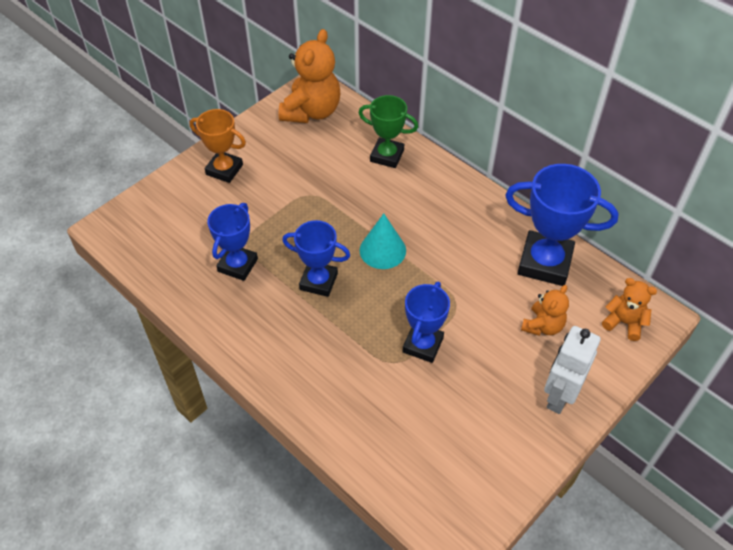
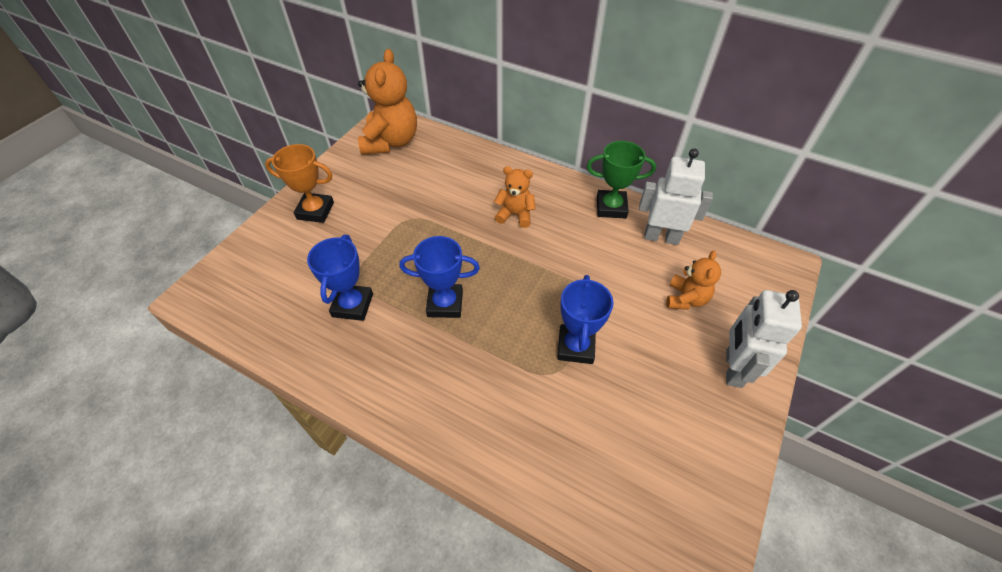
camera: 15 degrees left, 0 degrees up
(382, 250) = (501, 257): turquoise cone -> none
(387, 156) = (476, 168): green trophy -> green trophy (611, 207)
(544, 263) = (661, 237): blue trophy -> white robot
(624, 322) = (759, 278): orange teddy bear -> orange teddy bear (515, 215)

